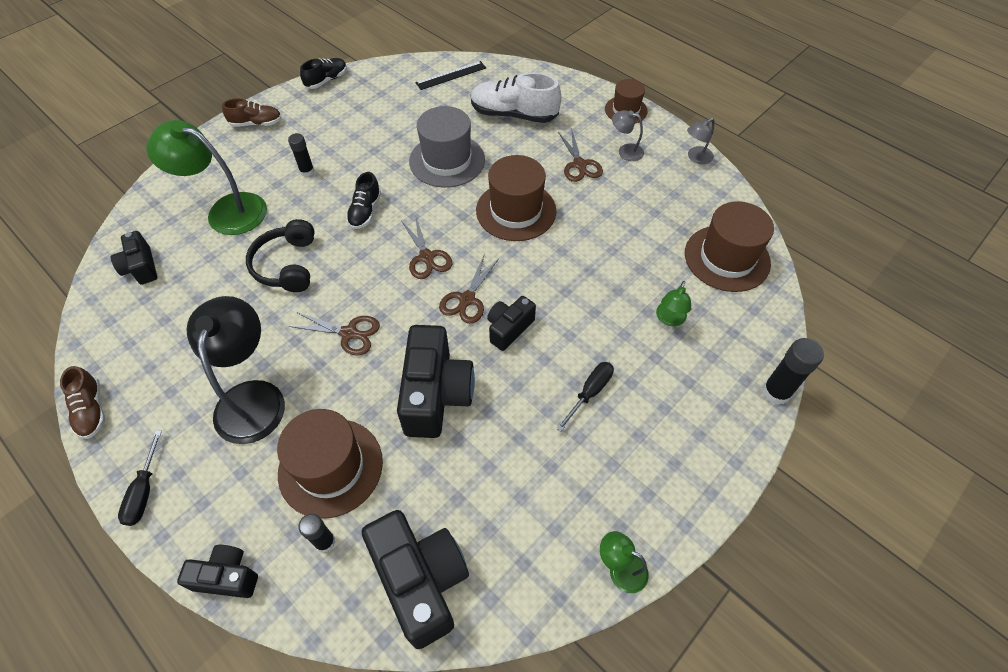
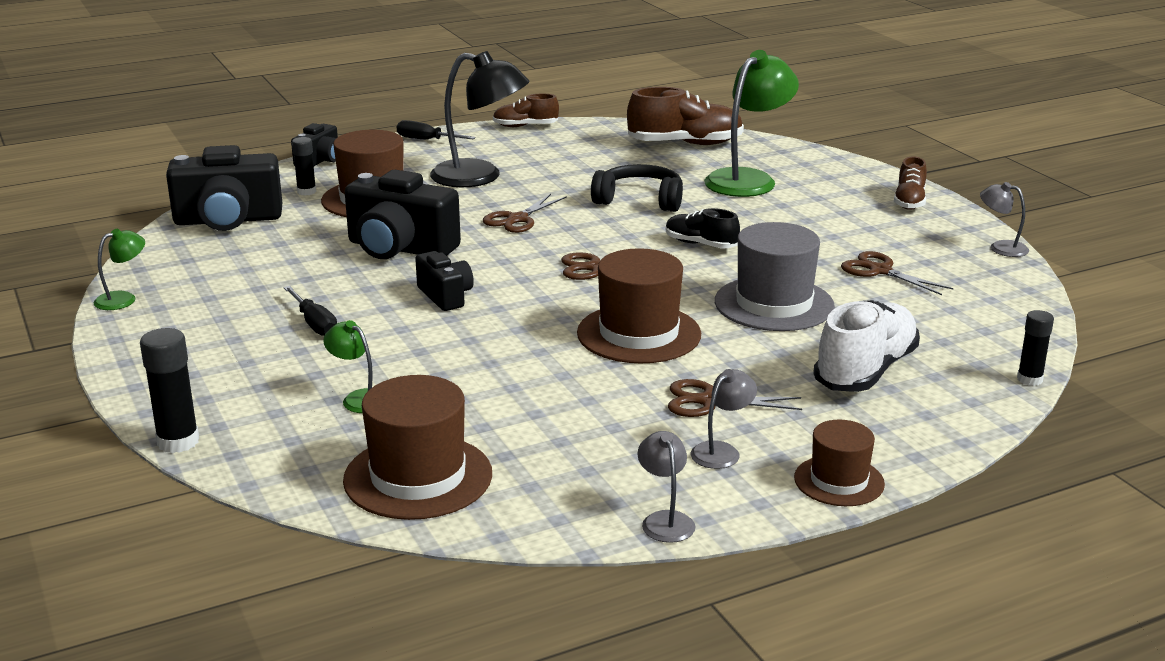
camera: 110 degrees right, 30 degrees down
(141, 267) = (685, 144): black camera -> brown shoe
(307, 171) = (797, 221): black glue stick -> black glue stick (1029, 379)
(326, 80) = (1001, 247): black shoe -> grey lamp
(451, 75) = (995, 337): black ruler -> none
(467, 299) = (510, 280): brown scissors -> brown scissors (880, 271)

